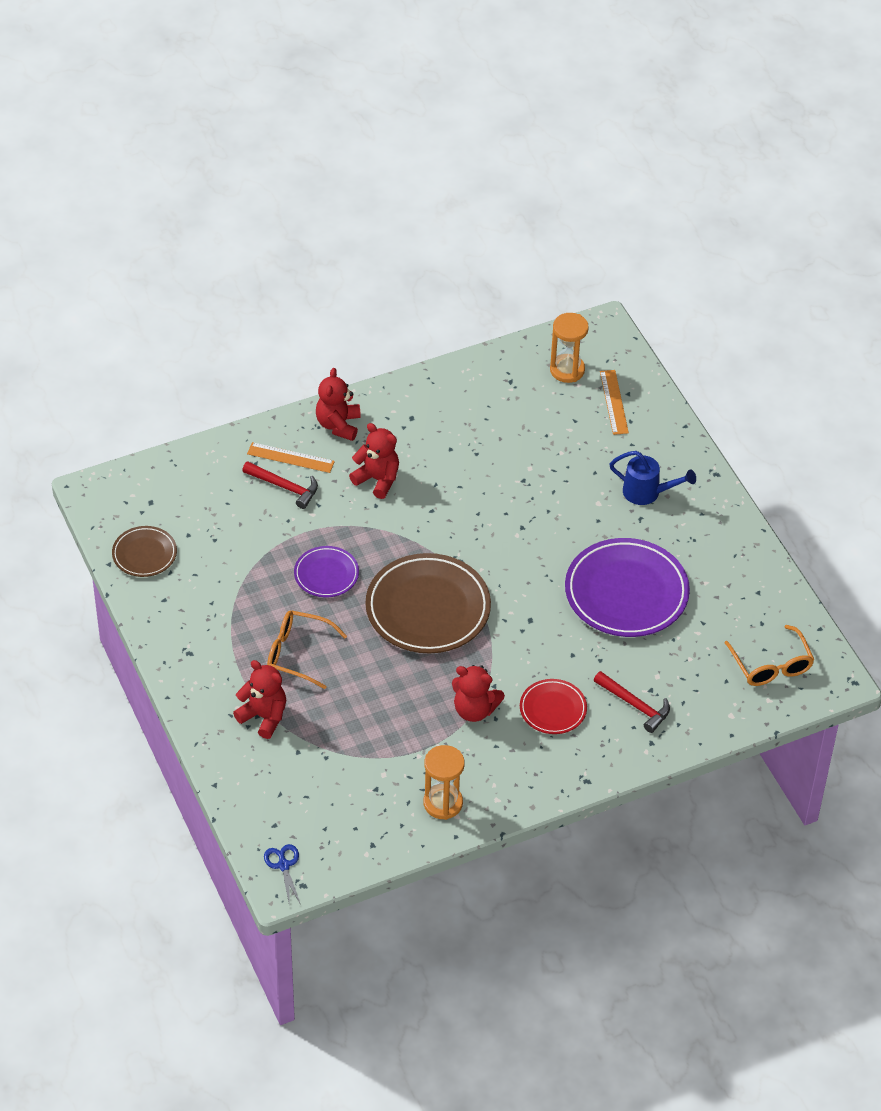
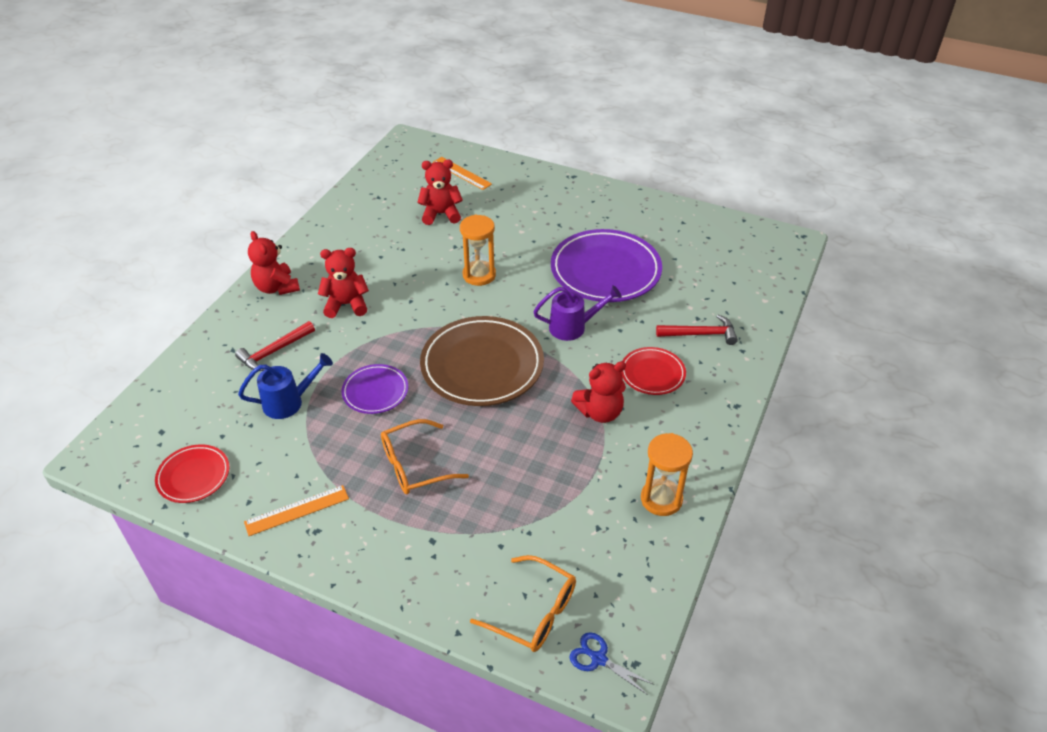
camera: 40 degrees left, 5 degrees down
(144, 554) = (193, 476): brown plate -> red plate
(264, 716) = (440, 537): red teddy bear -> red teddy bear (441, 214)
(284, 487) = (274, 351): red hammer -> red hammer turned 150 degrees clockwise
(290, 457) = (259, 329): orange ruler -> orange ruler (297, 510)
(536, 625) = (573, 327): none -> purple watering can
(567, 370) = (410, 172): orange hourglass -> orange hourglass (479, 275)
(647, 492) = (545, 208): blue watering can -> blue watering can (289, 402)
(771, 665) = (747, 256): orange glasses -> orange glasses (534, 612)

